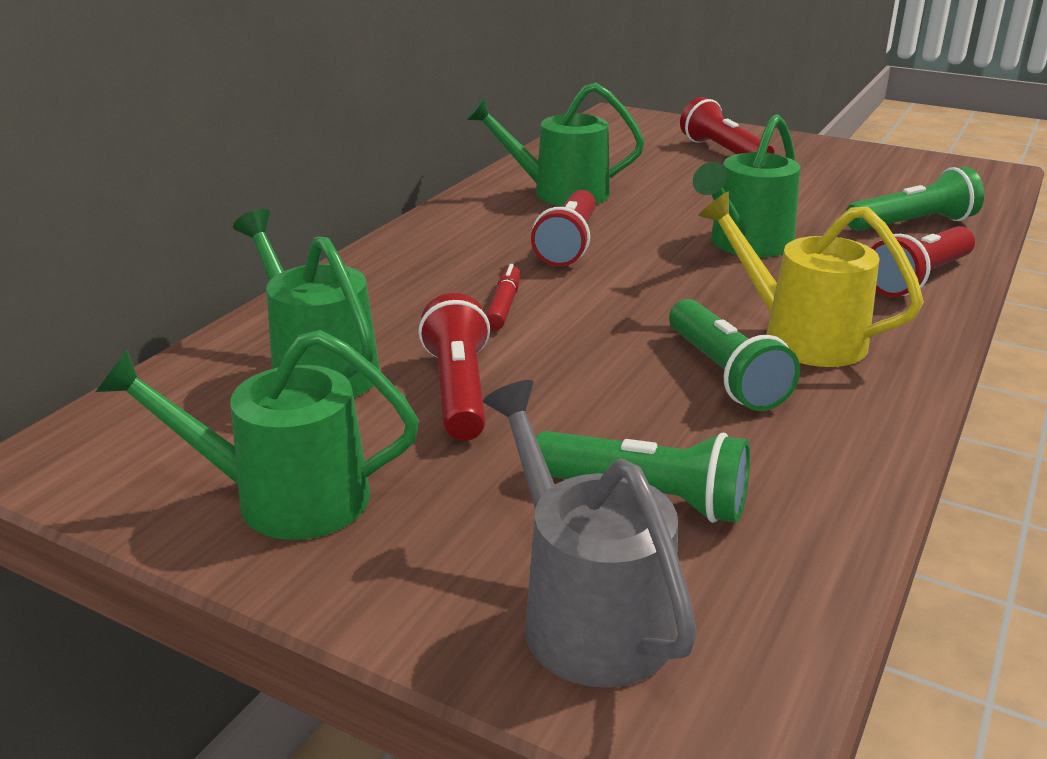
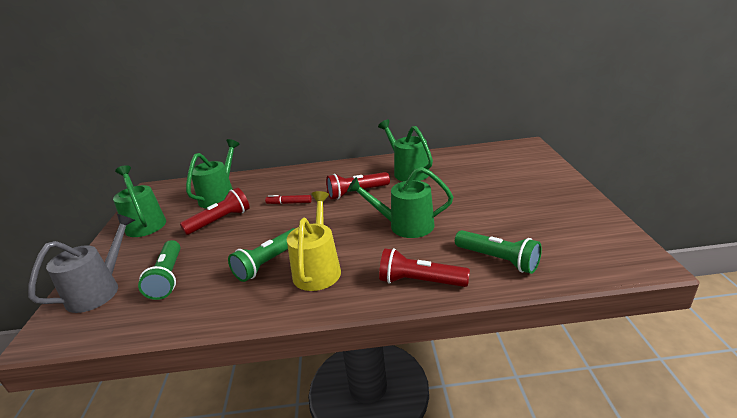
camera: 60 degrees right, 0 degrees up
(504, 306) = (289, 203): red marker -> red marker turned 150 degrees counterclockwise
(723, 152) = (520, 182): red flashlight -> none

